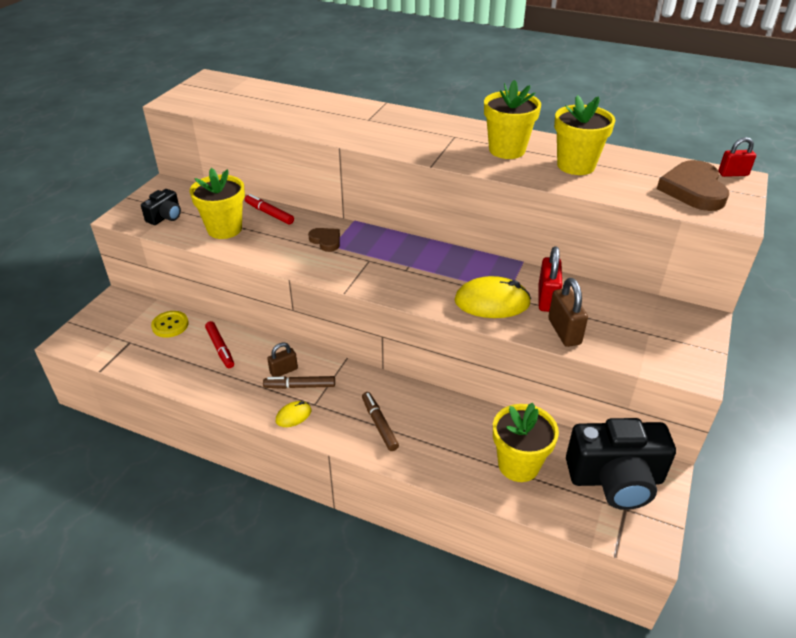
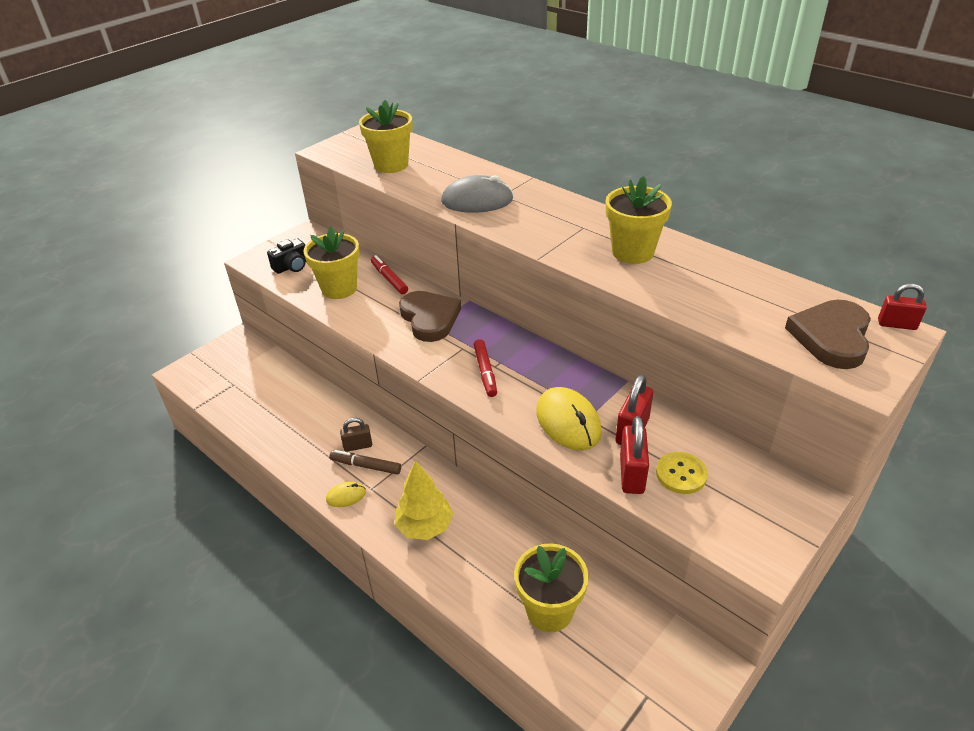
camera: 20 degrees right, 0 degrees up
(170, 325) = (275, 375): yellow button -> yellow button (681, 474)
(220, 348) = (310, 408): red marker -> red marker (485, 372)
(326, 241) = (430, 318): brown heart -> brown heart, size x1.81
(348, 126) = (477, 201): none -> grey mouse
(379, 424) = (425, 526): brown marker -> yellow tree
(492, 302) = (568, 422): yellow mouse -> yellow mouse turned 45 degrees clockwise
(564, 331) = (631, 474): brown padlock -> red padlock
(576, 165) = (702, 283): yellow flower pot -> yellow flower pot (391, 165)
(615, 479) = (652, 658): black camera -> none

